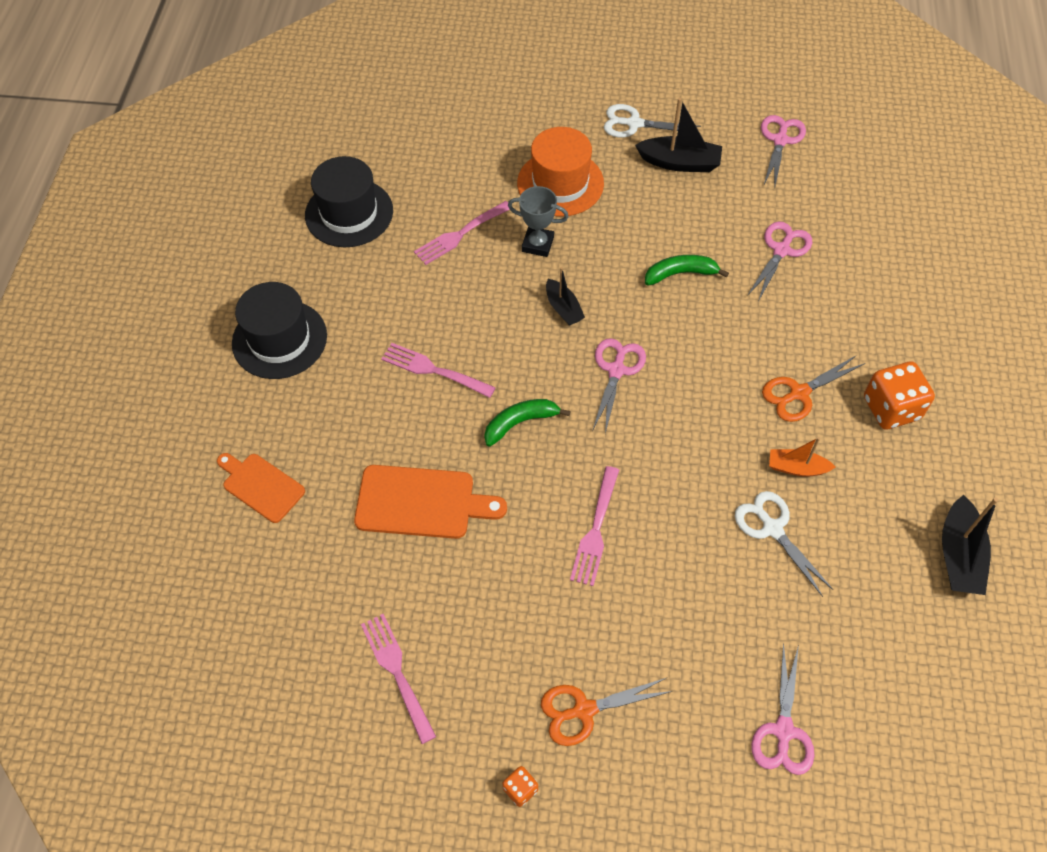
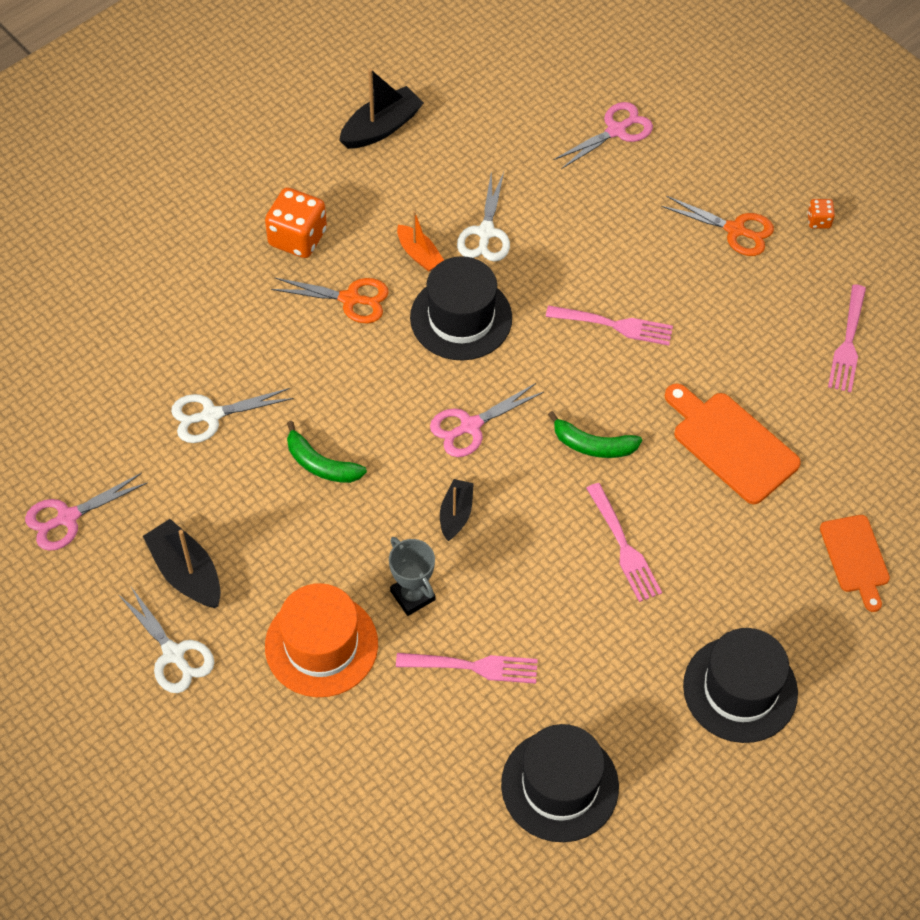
camera: 140 degrees left, 0 degrees up
(595, 530) = (615, 325): pink fork -> pink fork turned 45 degrees clockwise
(710, 442) = (461, 318): none -> black hat
(781, 250) = (211, 415): pink scissors -> white scissors

